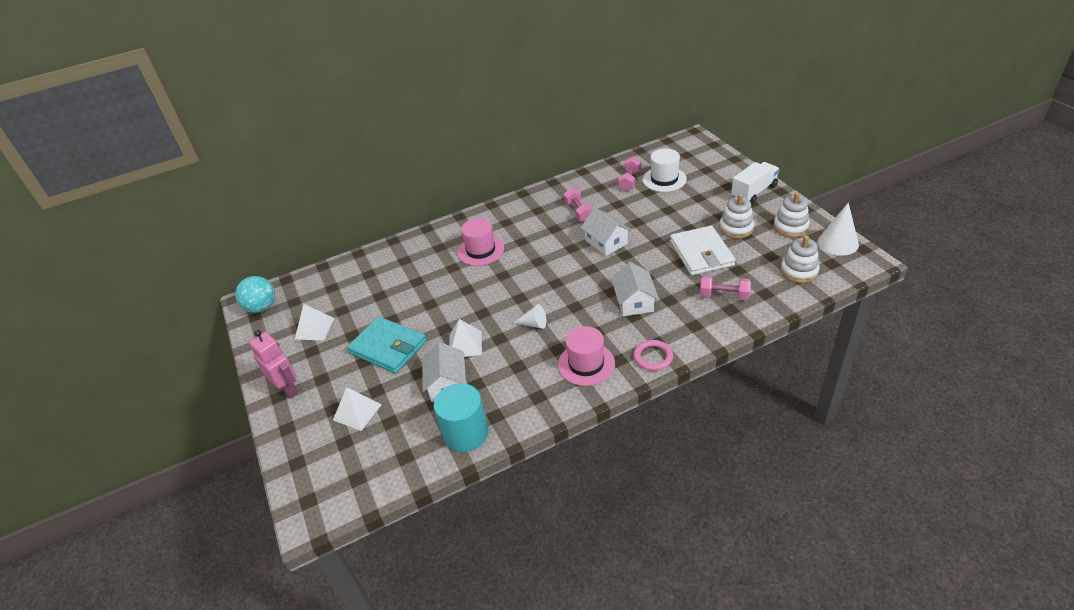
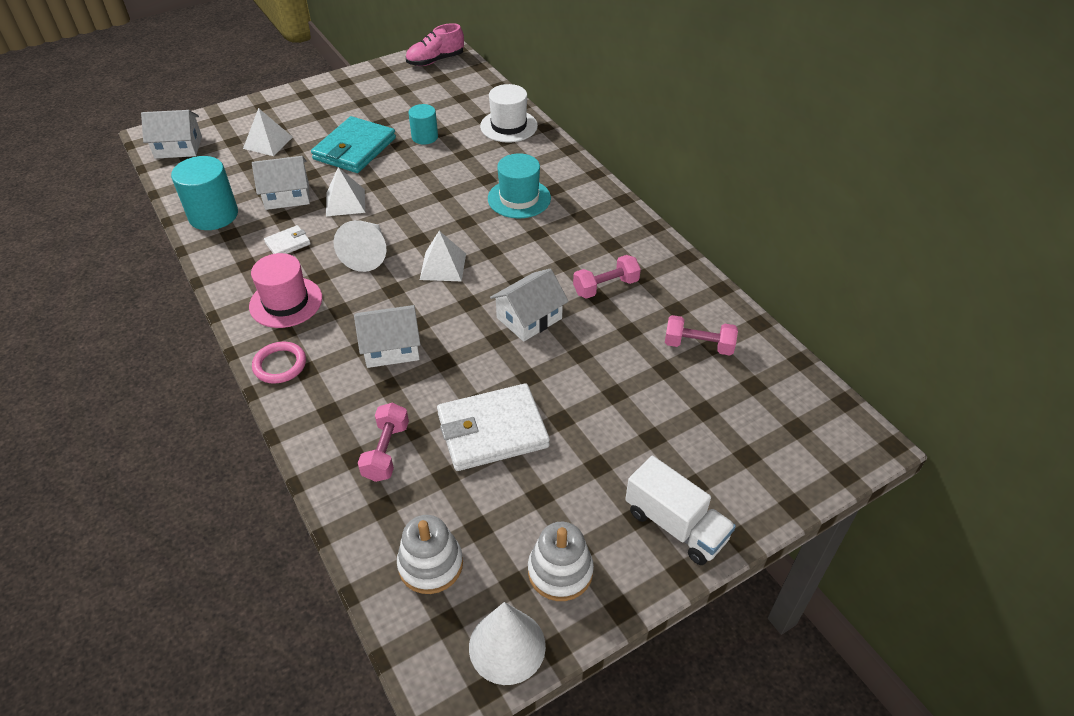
camera: 80 degrees right, 5 degrees up
(262, 307) = (435, 61): turquoise ball -> pink shoe
(287, 389) = (312, 97): pink robot -> none
(314, 328) = (396, 98): white pyramid -> white pyramid (443, 266)
(340, 488) = (178, 147): none -> white house
(385, 305) = (425, 137): none -> turquoise cylinder
(481, 250) = (519, 198): pink hat -> turquoise hat
(514, 373) = (288, 243): none -> white wallet
(534, 324) = (367, 254): white cone -> white cone, size x1.65
(664, 179) = (707, 391): white hat -> white hat (508, 126)
(736, 228) = (559, 484): white stacking toy -> none

